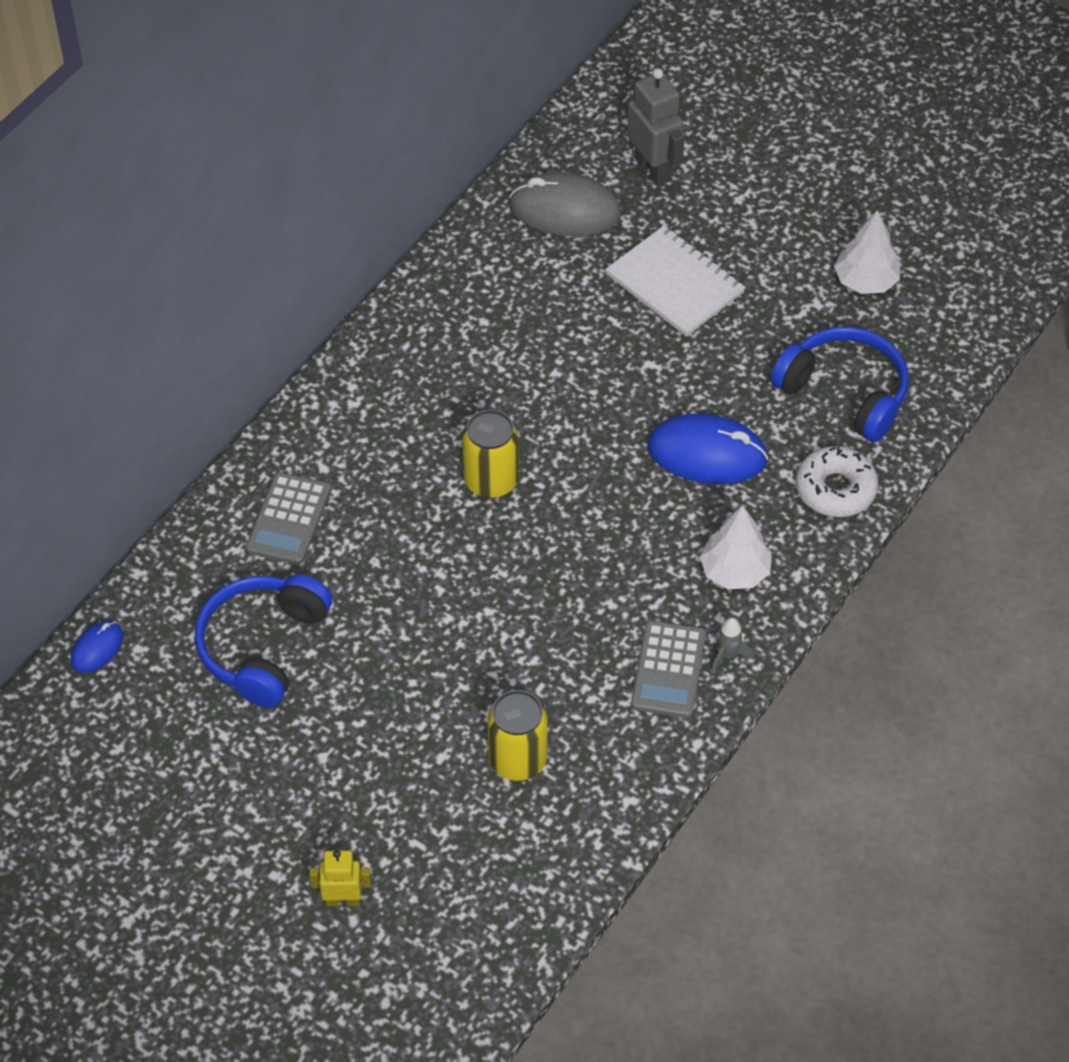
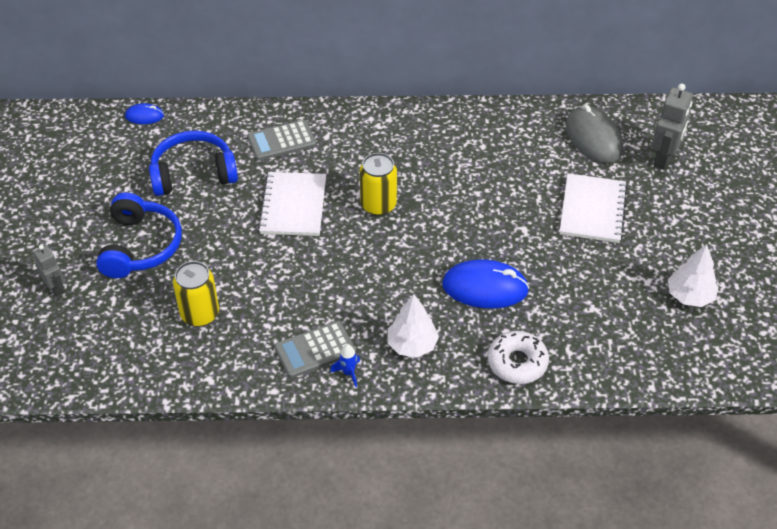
camera: 55 degrees right, 5 degrees down
(343, 900) = (56, 288): yellow robot -> grey robot
(417, 568) = (293, 206): none -> white notebook
(707, 454) = (485, 288): blue mouse -> blue mouse turned 60 degrees counterclockwise
(728, 655) = (348, 373): grey rocket -> blue rocket
(844, 392) = (594, 329): blue headphones -> blue headphones (140, 246)

